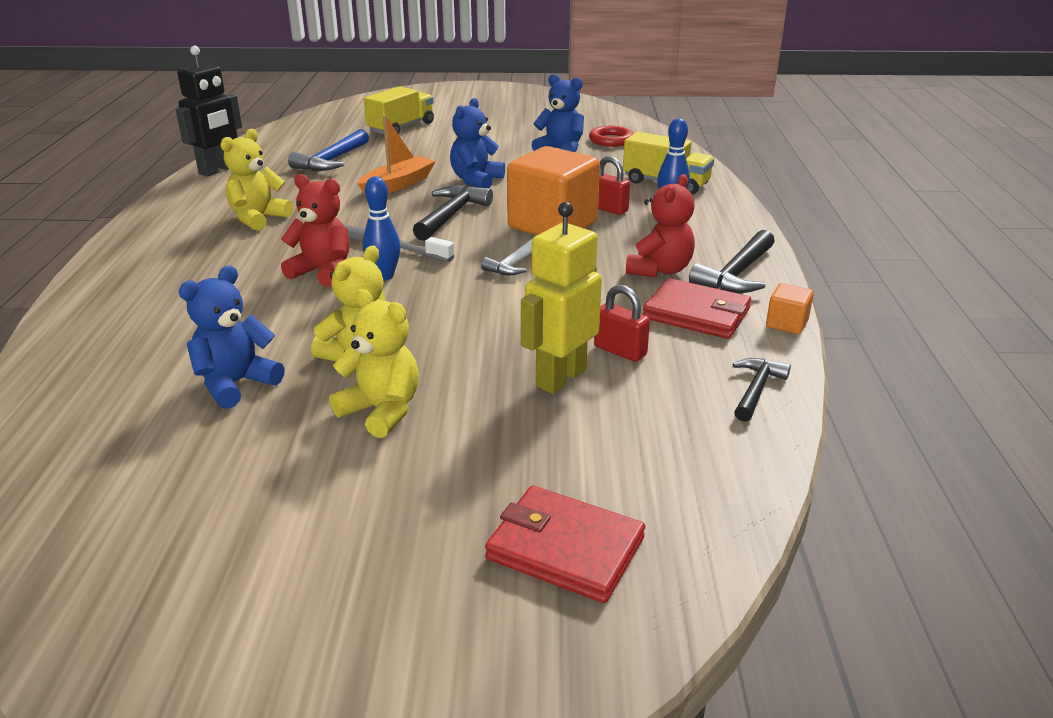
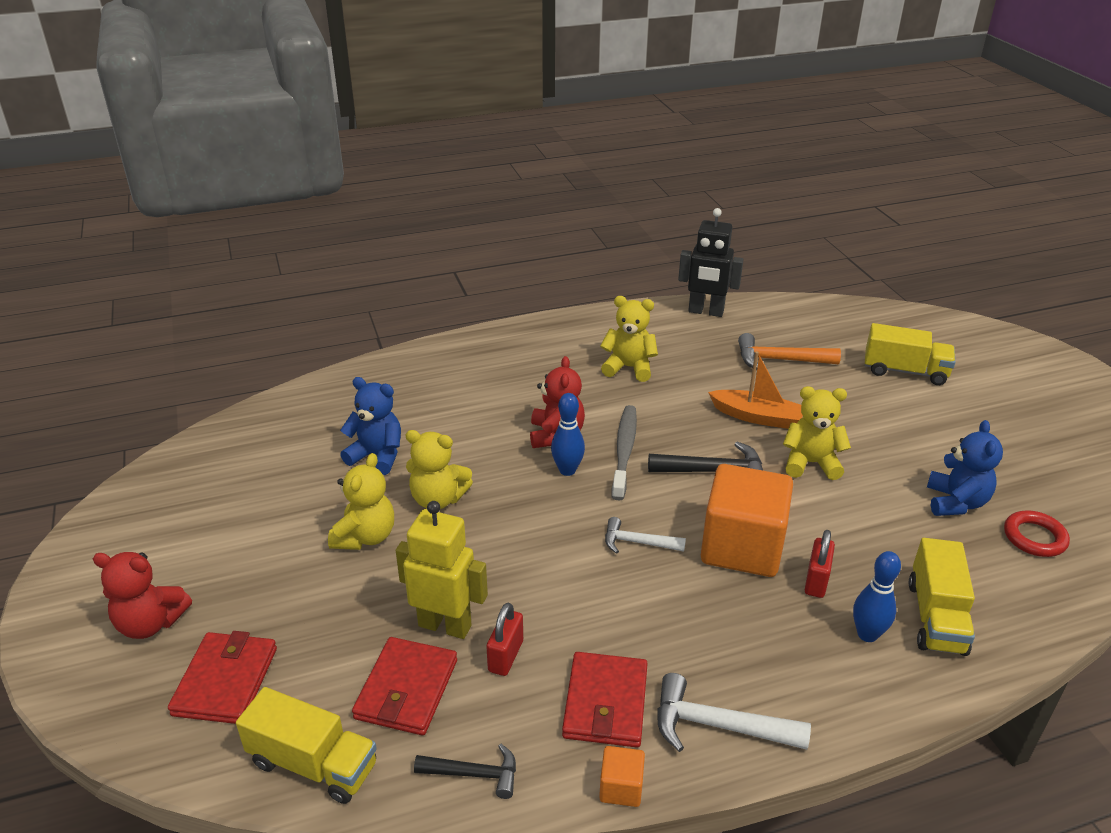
camera: 70 degrees right, 5 degrees up
(332, 160) = (779, 360): blue hammer -> orange hammer
(476, 180) = (810, 463): blue teddy bear -> yellow teddy bear
(638, 413) = (406, 689): none -> red wallet
(659, 270) = (688, 655): red teddy bear -> red teddy bear (150, 623)
(718, 487) = (313, 764): none -> yellow truck
(736, 274) = (717, 726): black hammer -> white hammer

